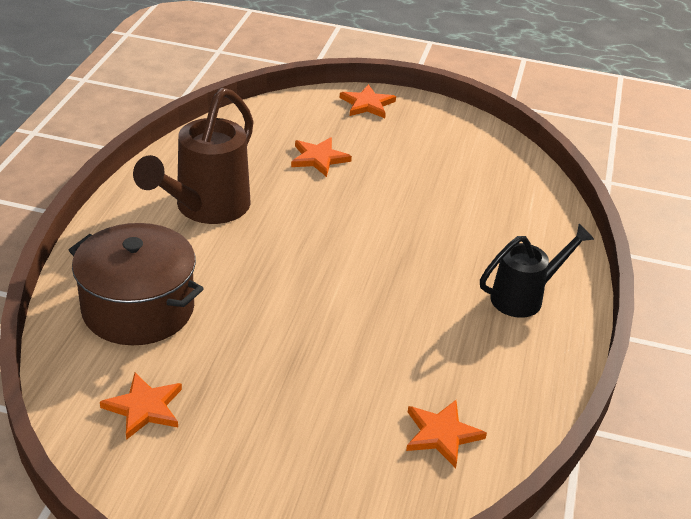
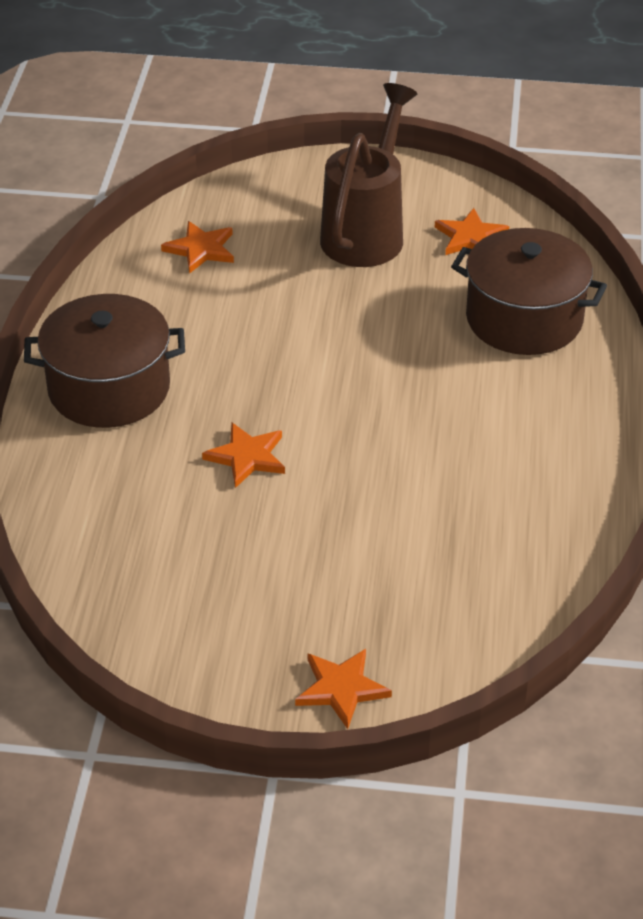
camera: 175 degrees right, 5 degrees up
(205, 209) = (511, 447): brown watering can -> brown watering can (367, 231)
(319, 158) = (391, 555): orange star -> orange star (247, 457)
(525, 297) = (109, 388): black watering can -> brown pot

